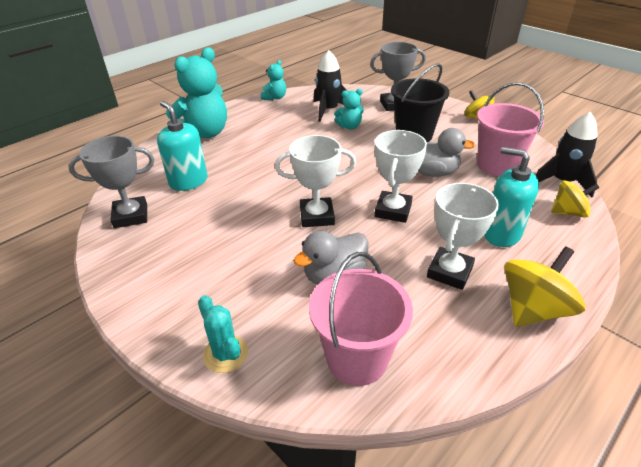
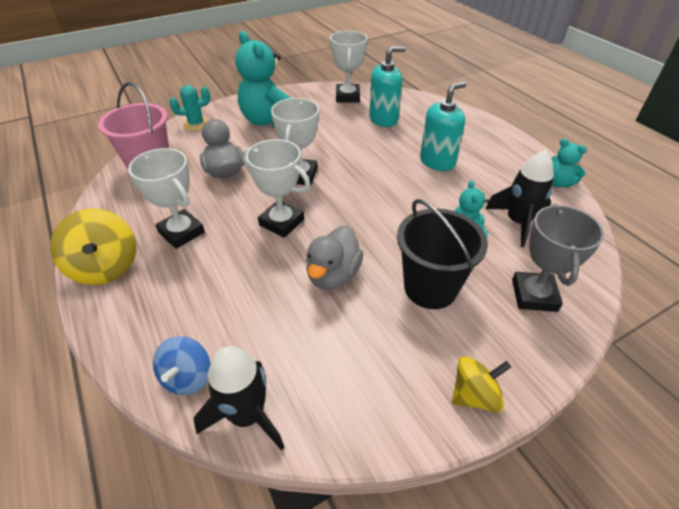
camera: 105 degrees right, 5 degrees up
(131, 216) = (347, 97): grey trophy -> white trophy
(204, 133) = (469, 130): turquoise teddy bear -> turquoise teddy bear (269, 121)
(497, 165) = (322, 351): pink bucket -> none
(501, 233) = (199, 290): turquoise soap dispenser -> turquoise soap dispenser (437, 161)
(568, 212) = (187, 377): yellow spinning top -> blue spinning top

